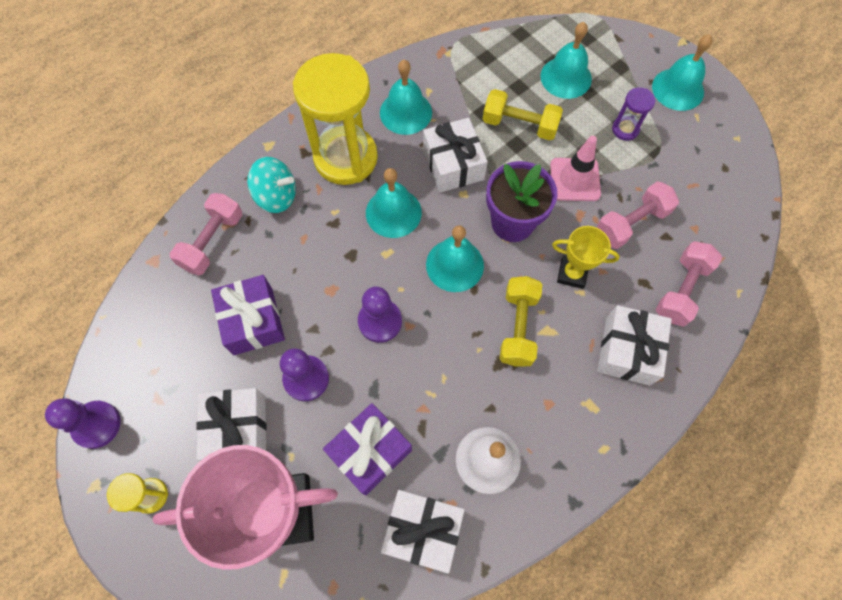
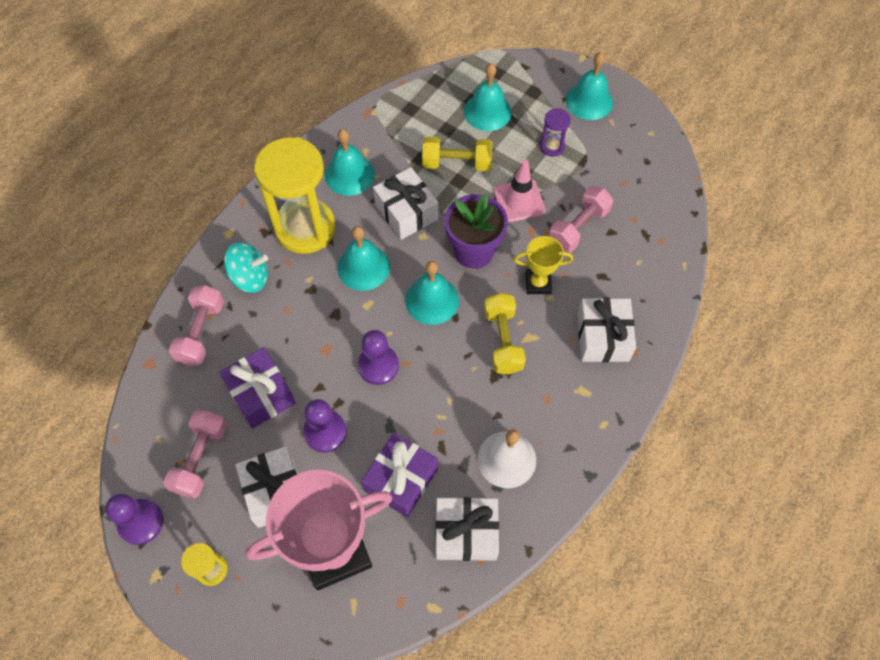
camera: 15 degrees left, 5 degrees down
(681, 290) = (635, 275): pink dumbbell -> pink dumbbell (201, 459)

